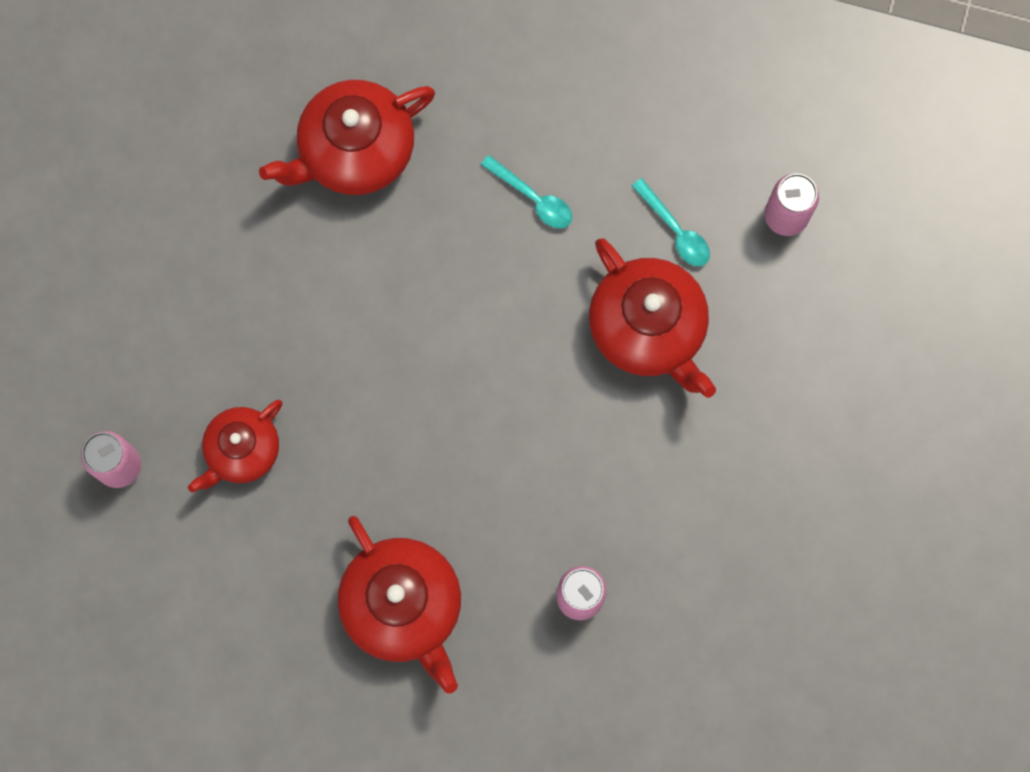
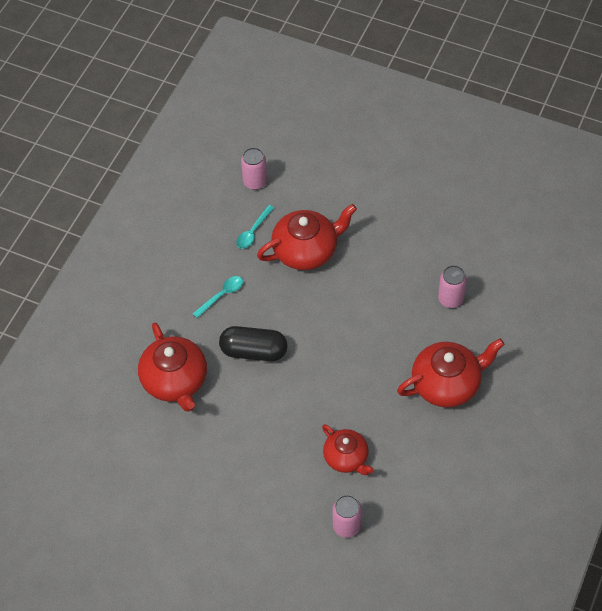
camera: 80 degrees left, 20 degrees down
(427, 269) = (253, 351): none -> black capsule
(675, 230) = (253, 232): turquoise spoon -> turquoise spoon turned 150 degrees clockwise

